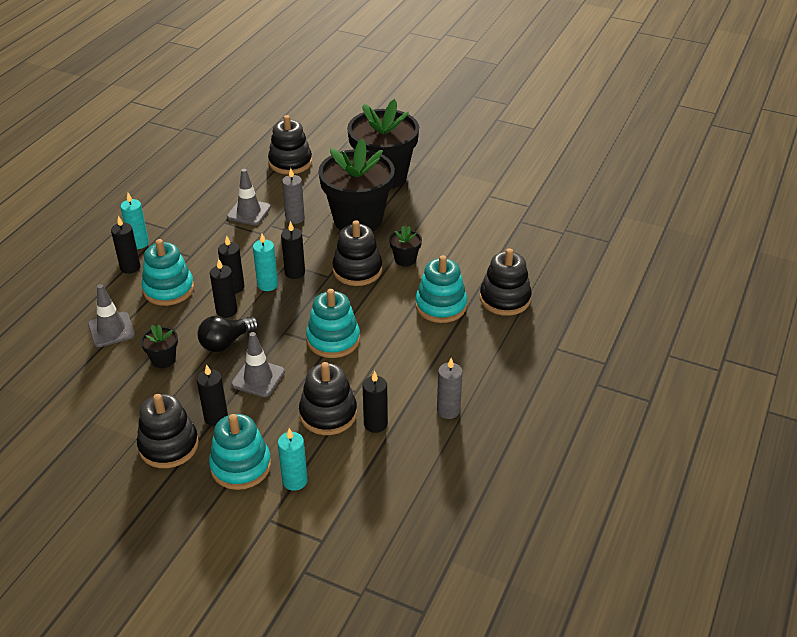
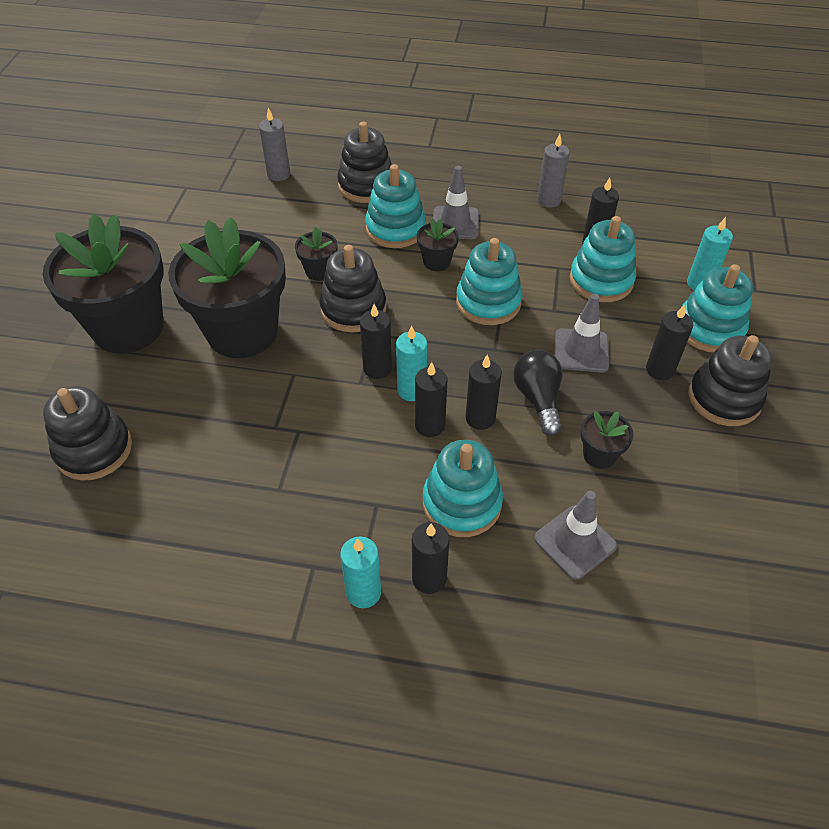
camera: 105 degrees left, 10 degrees up
(226, 342) = (538, 399): black light bulb -> black light bulb turned 135 degrees counterclockwise
(249, 212) = (246, 463): grey traffic cone -> grey traffic cone (455, 223)
(295, 218) = (251, 401): grey candle -> grey candle (278, 174)
(328, 414) = (601, 280): black stacking toy -> turquoise stacking toy
(391, 321) = (436, 262): none -> black flower pot

